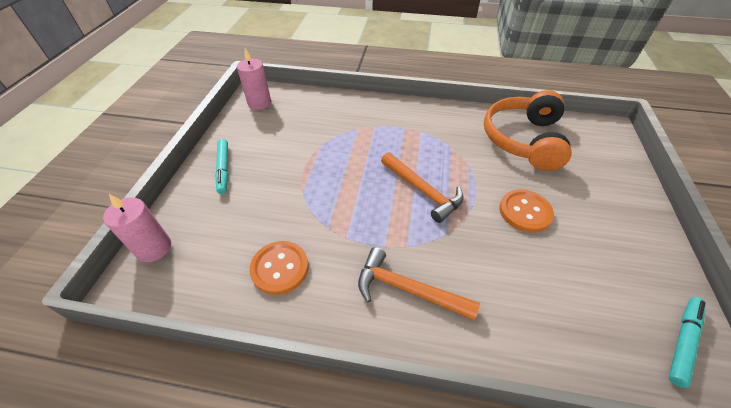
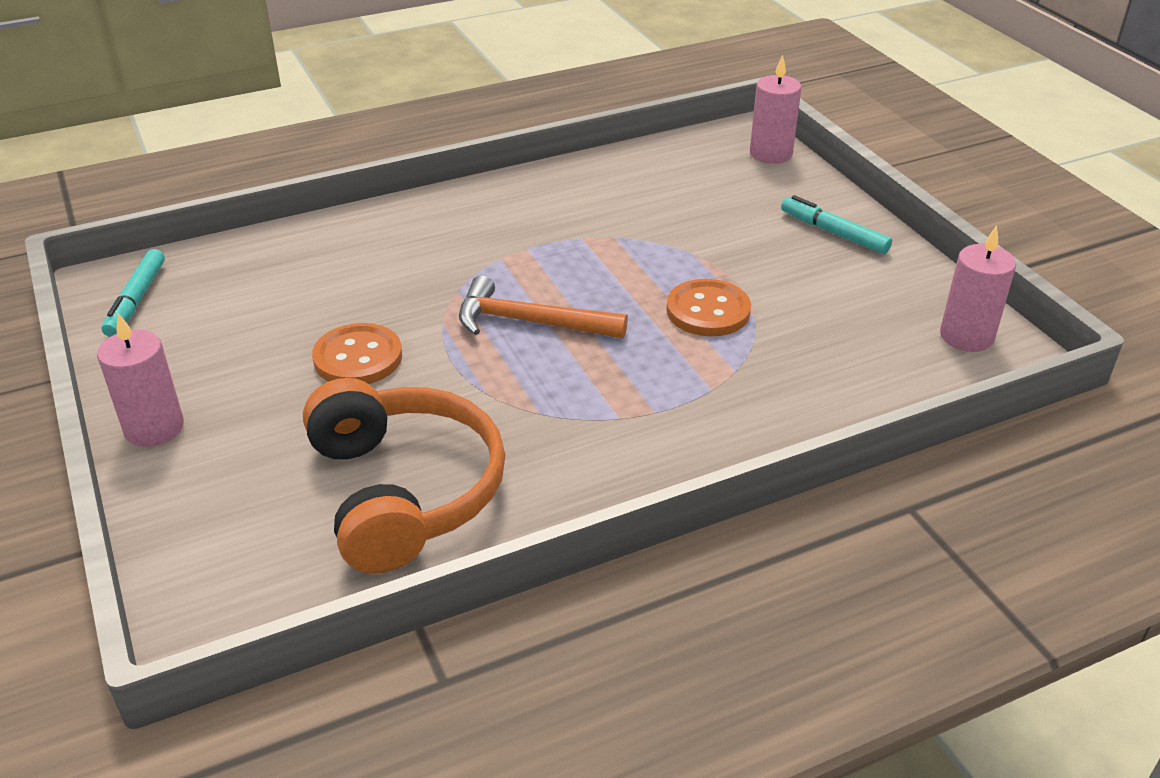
camera: 145 degrees right, 10 degrees down
(280, 268) = (622, 190): orange button -> orange button (708, 311)
(407, 289) = (468, 226): orange hammer -> none
(645, 218) = (154, 428): none -> pink candle

